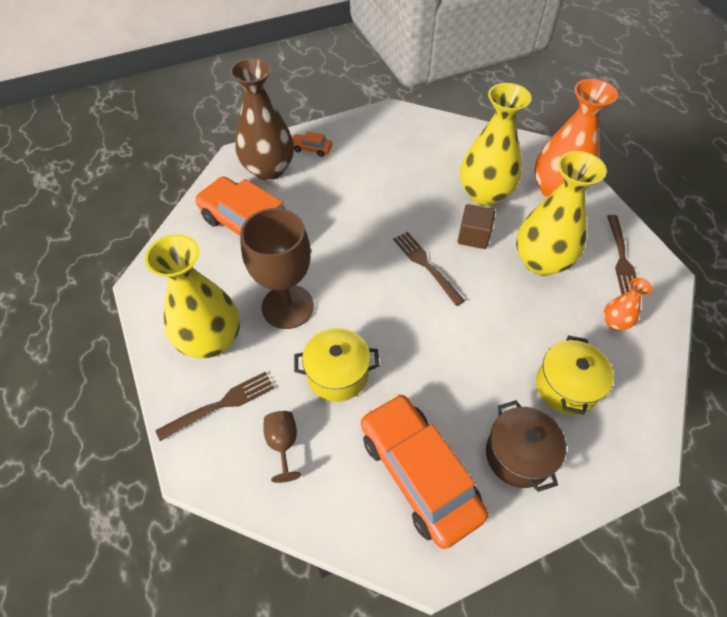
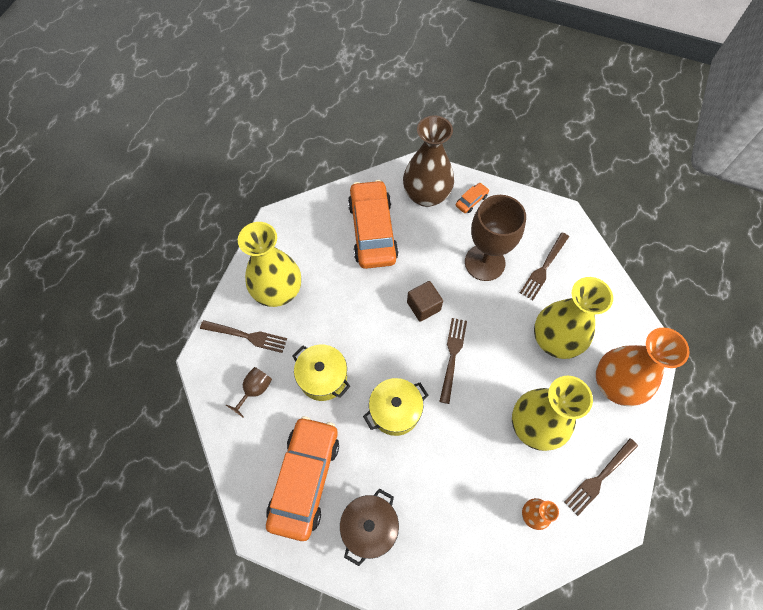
camera: 45 degrees right, 10 degrees up
(287, 306) = (339, 307): brown goblet -> brown goblet (484, 262)
(311, 149) = (471, 201): orange car -> orange car turned 75 degrees clockwise
(420, 154) = (544, 268): none -> brown fork
(473, 236) = (509, 364): brown cube -> brown cube (423, 306)
(566, 387) = (447, 520): yellow pot -> yellow pot (395, 411)

